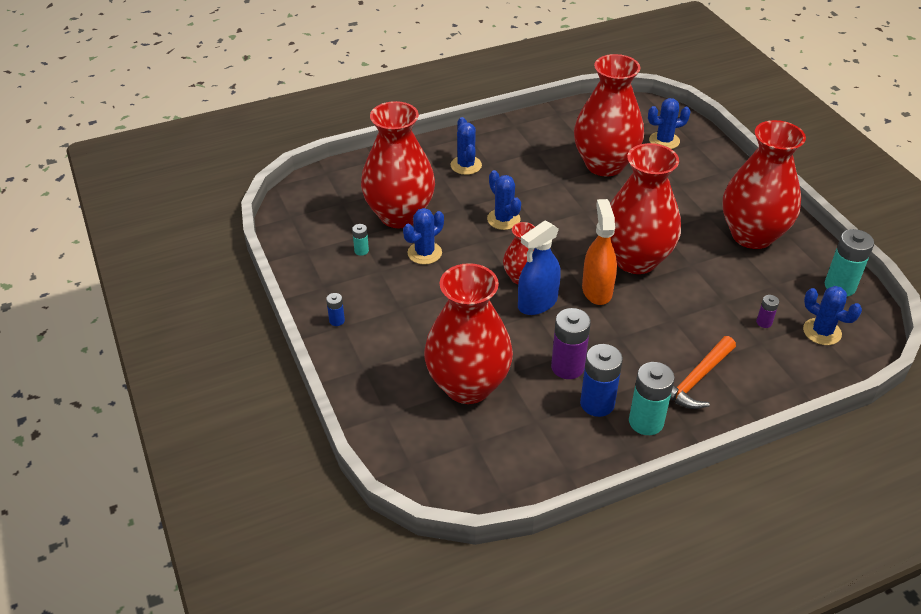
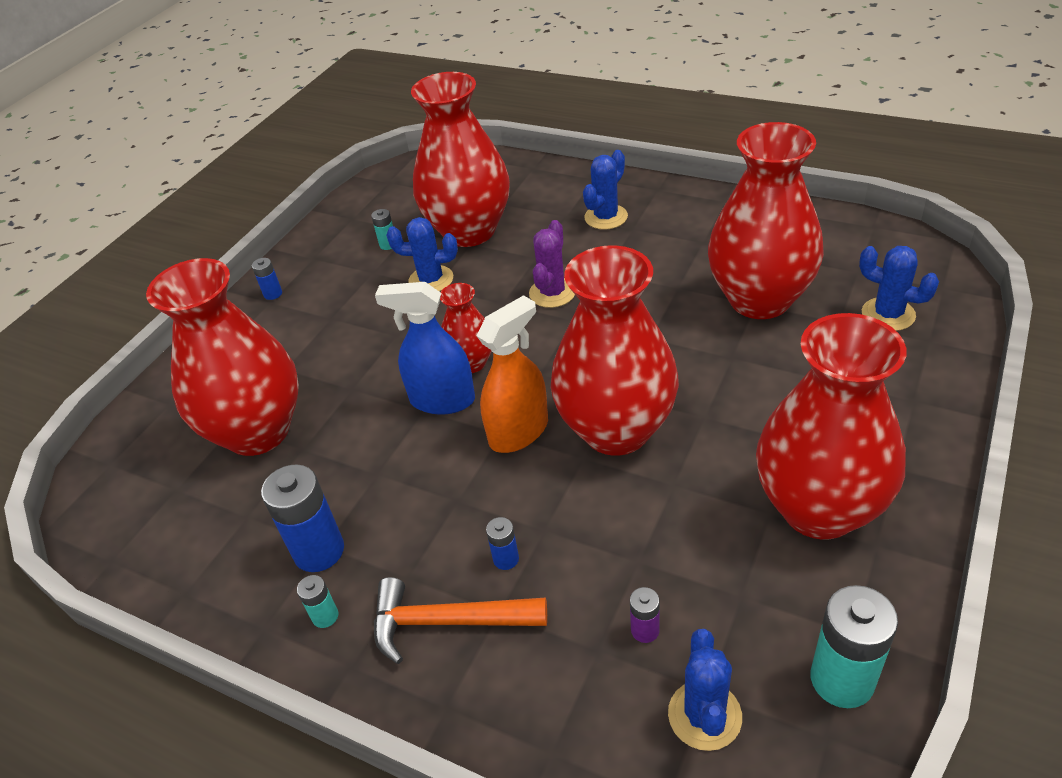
camera: 55 degrees right, 0 degrees up
(503, 219) = (552, 293): blue cactus -> purple cactus
(567, 367) = (358, 488): purple battery -> none
(646, 422) = (325, 616): turquoise battery -> turquoise battery, size x0.49
(677, 341) = (506, 559): none -> blue battery

